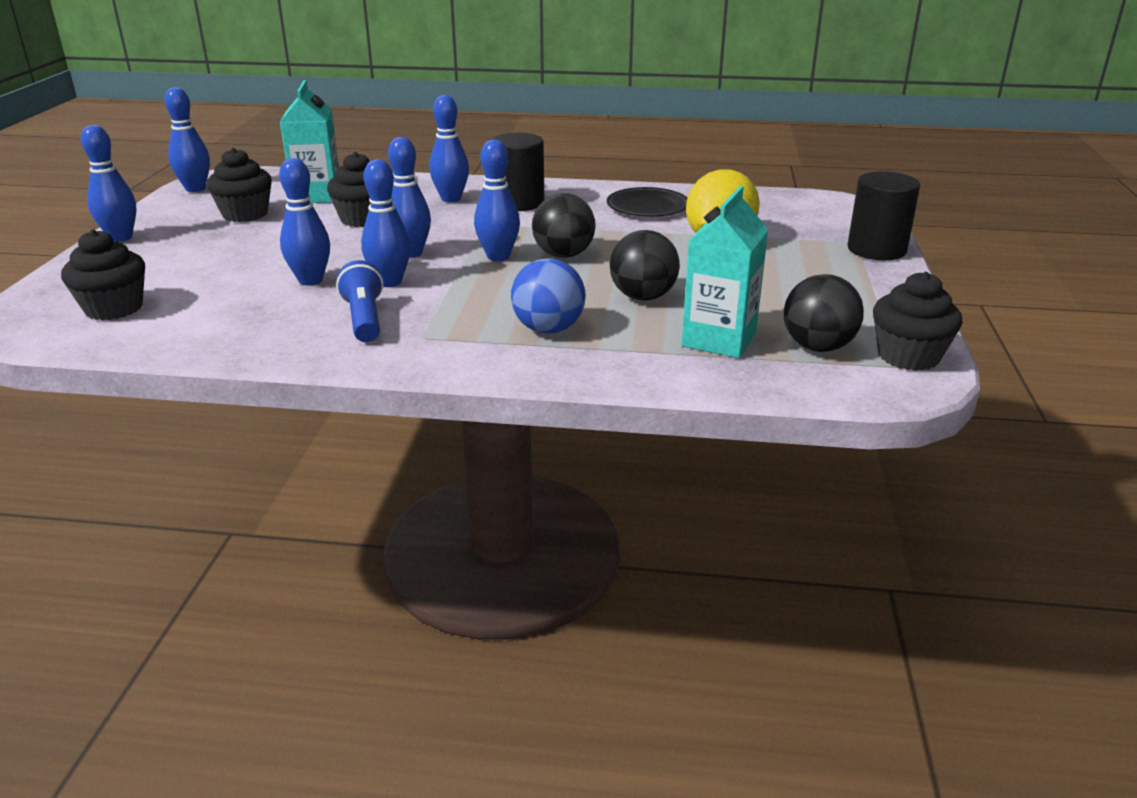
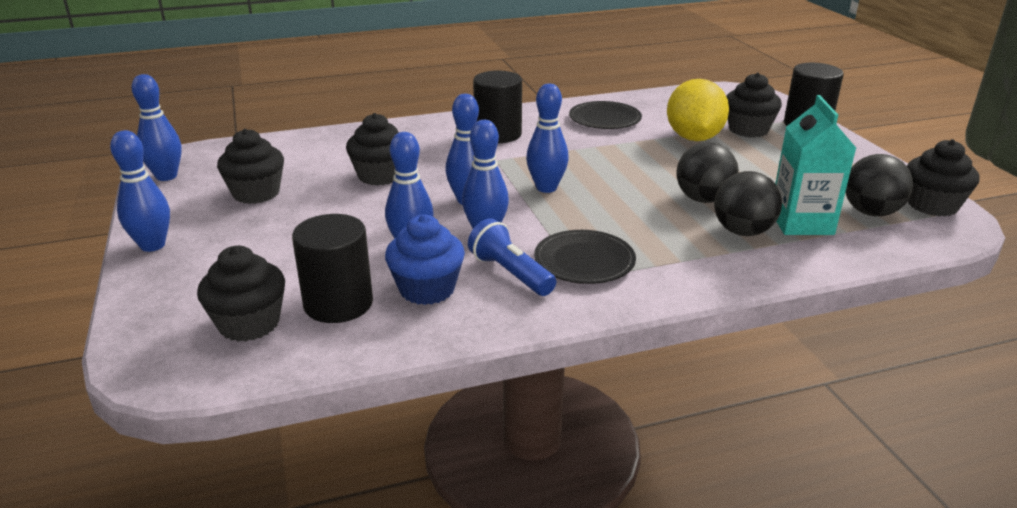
camera: 25 degrees left, 0 degrees up
(196, 309) = (338, 304): none -> black cylinder
(278, 315) = (427, 289): none -> blue cupcake
(317, 196) = (305, 160): turquoise carton -> none
(444, 324) = (584, 261): none -> black plate
(451, 199) = (435, 141): blue bowling pin -> none
(548, 329) = (671, 245): blue ball -> none
(563, 255) = (596, 175): black ball -> black ball (742, 232)
(795, 242) = (748, 130): none -> black cupcake

